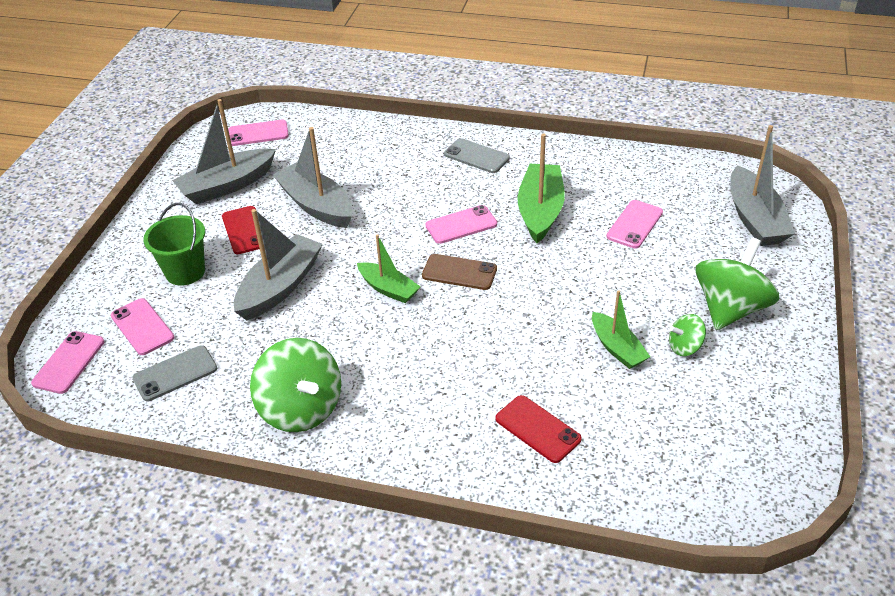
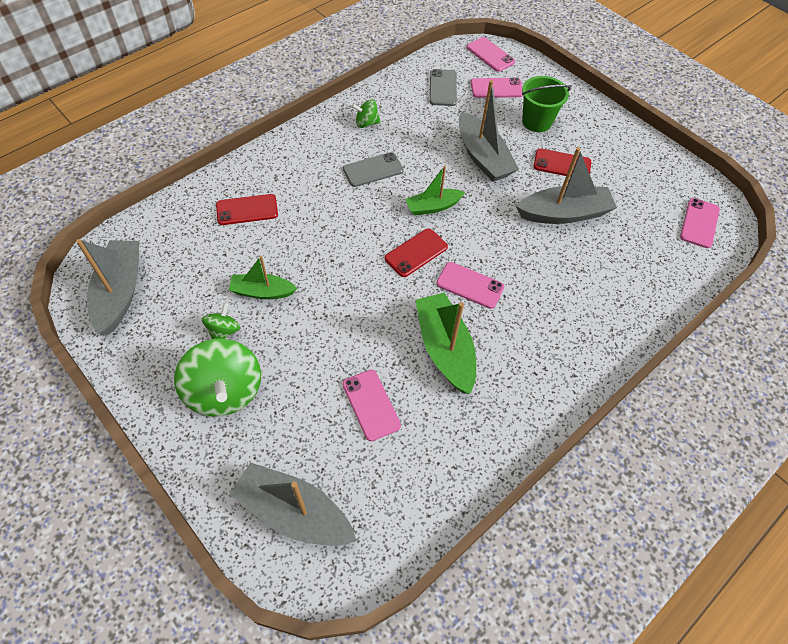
camera: 120 degrees right, 15 degrees up
(227, 186) = (629, 176): grey boat -> grey boat (120, 292)
(301, 408) = (366, 123): green spinning top -> green spinning top, size x0.49
(459, 272) = (416, 253): brown phone -> red phone
(461, 225) = (470, 285): pink phone -> pink phone turned 75 degrees counterclockwise
(476, 156) = (559, 353): grey phone -> grey phone (373, 170)
(540, 211) = (444, 348): green boat -> green boat turned 150 degrees counterclockwise

